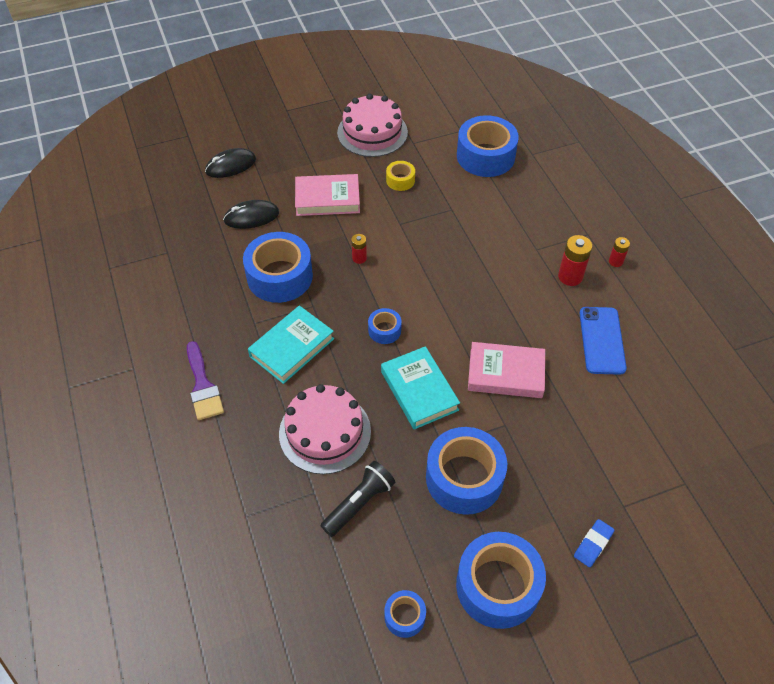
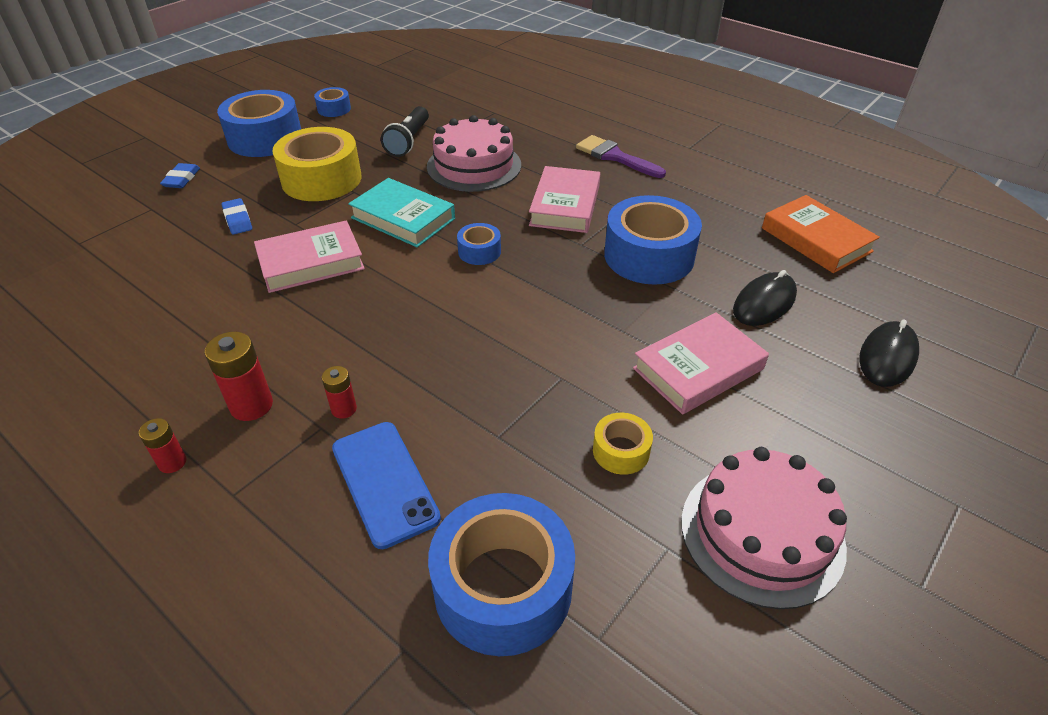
camera: 150 degrees right, 10 degrees down
(166, 241) = (816, 240): none -> orange book
(292, 348) = (565, 205): turquoise book -> pink book
(359, 258) = (576, 310): red battery -> red battery (344, 409)
(464, 478) = (321, 179): blue tape -> yellow tape
(550, 452) = (237, 220): none -> blue eraser
(602, 340) = (188, 338): blue phone -> blue phone (384, 482)

